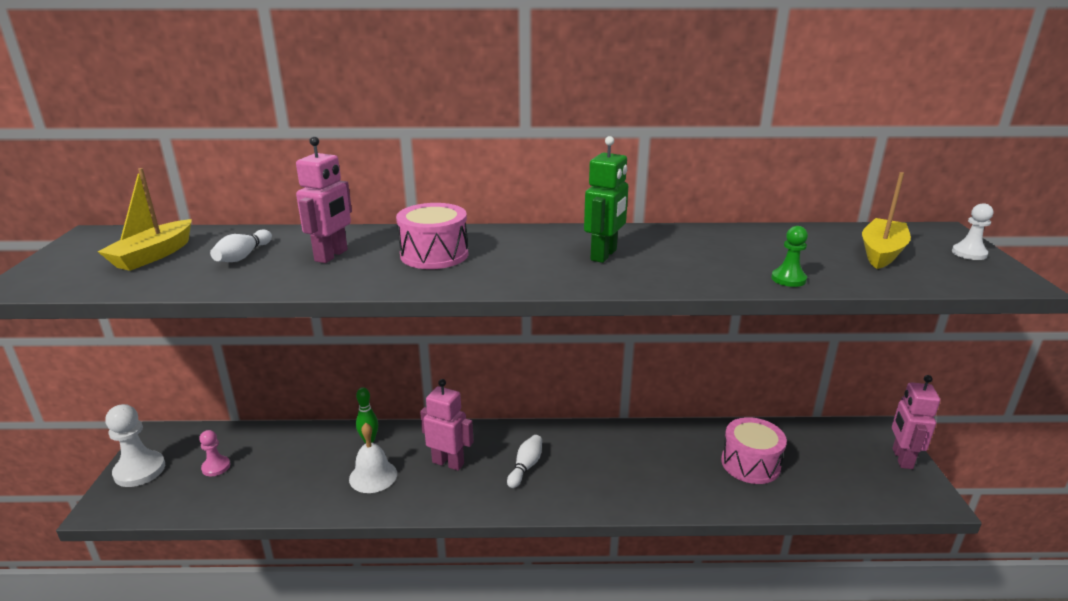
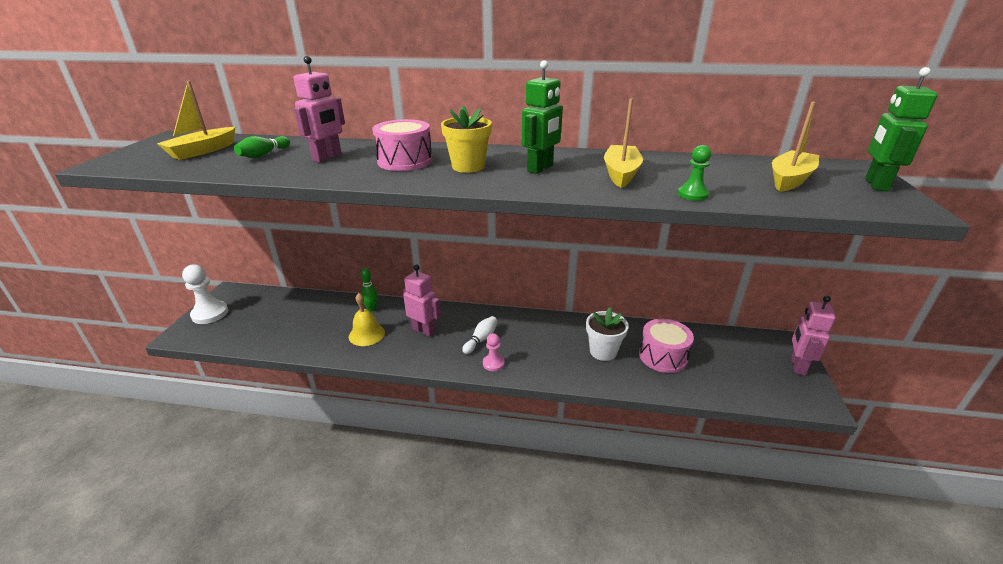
camera: 10 degrees right, 5 degrees up
(216, 467) = (260, 316): pink pawn -> pink pawn (493, 363)
(243, 256) = (264, 155): white bowling pin -> green bowling pin
(373, 476) = (366, 334): white bell -> yellow bell
(517, 258) = (468, 167): none -> yellow flower pot
(679, 466) = (603, 351): none -> white flower pot
(699, 256) = (621, 174): none -> yellow boat
(969, 253) = (875, 185): white pawn -> green robot

